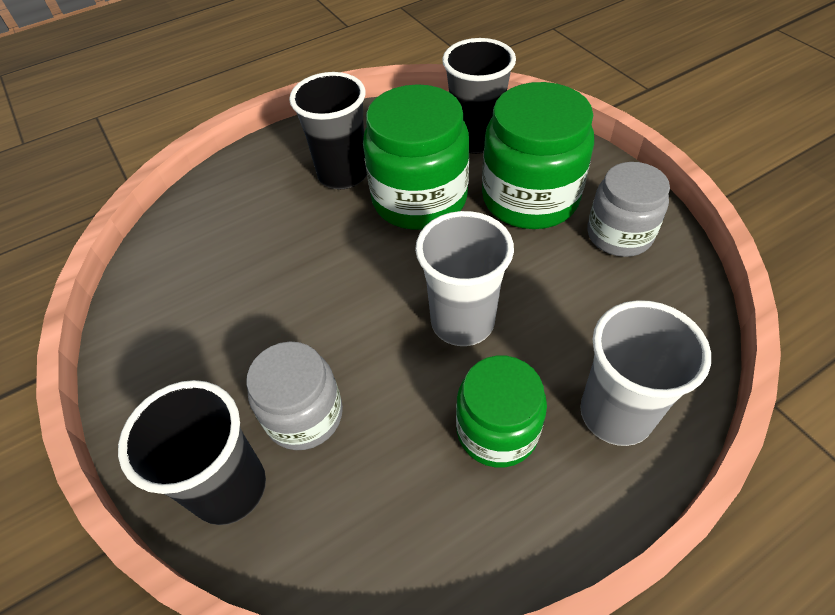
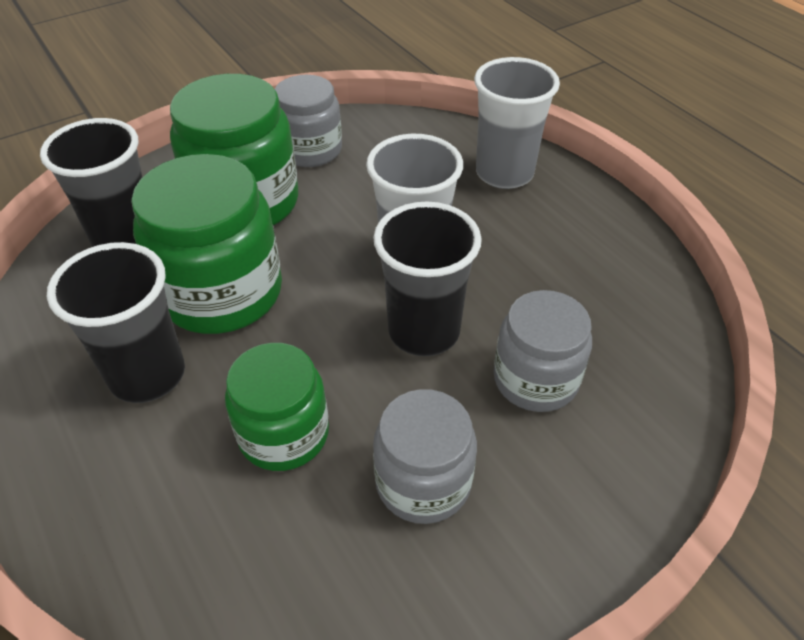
camera: 95 degrees left, 5 degrees down
(224, 329) = (423, 482): none -> grey jar
(230, 488) = (629, 435): black cup -> black cup (424, 331)
(497, 430) = (529, 239): green jar -> green jar (284, 434)

